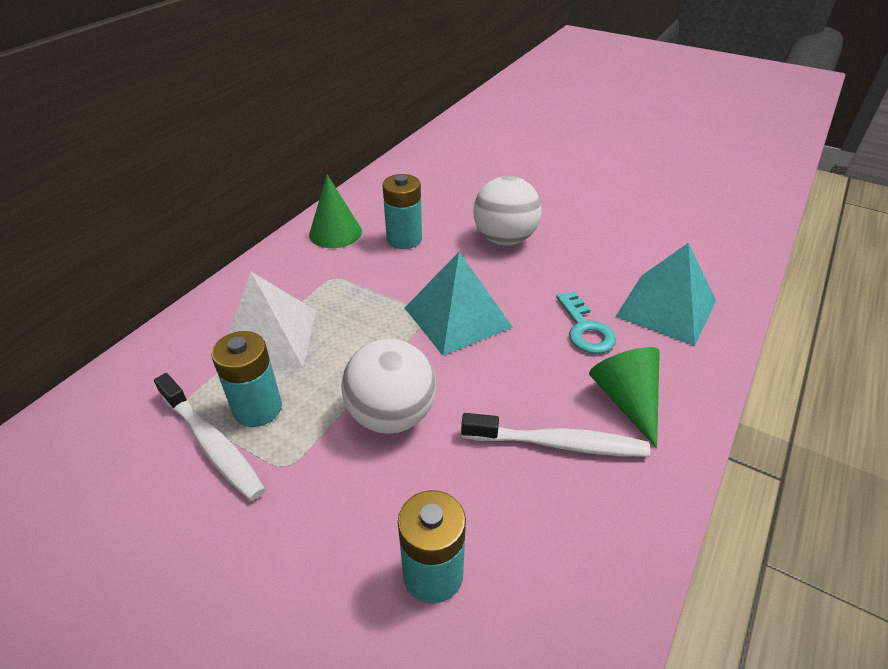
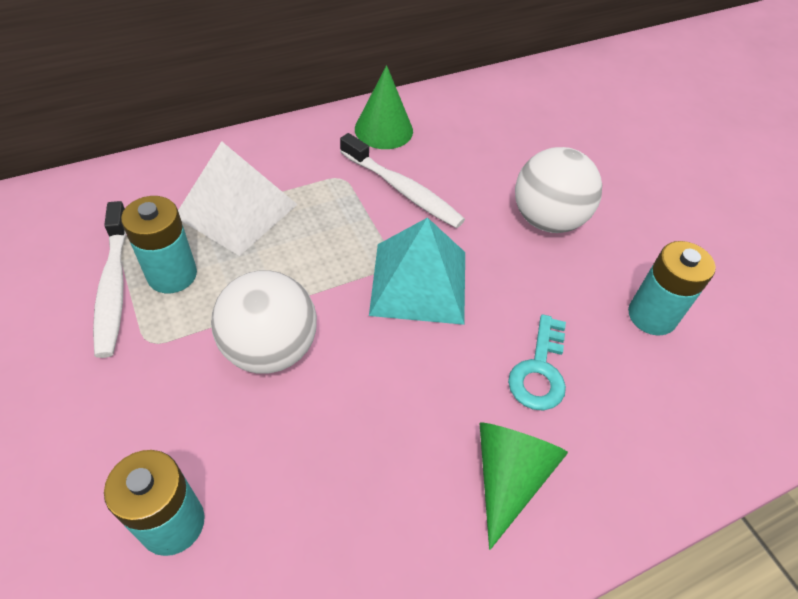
camera: 30 degrees right, 10 degrees up
(404, 239) = (443, 168): turquoise battery -> turquoise battery (651, 316)
(559, 444) = (394, 477): white toothbrush -> white toothbrush (403, 190)
(666, 308) = (658, 400): turquoise pyramid -> none

